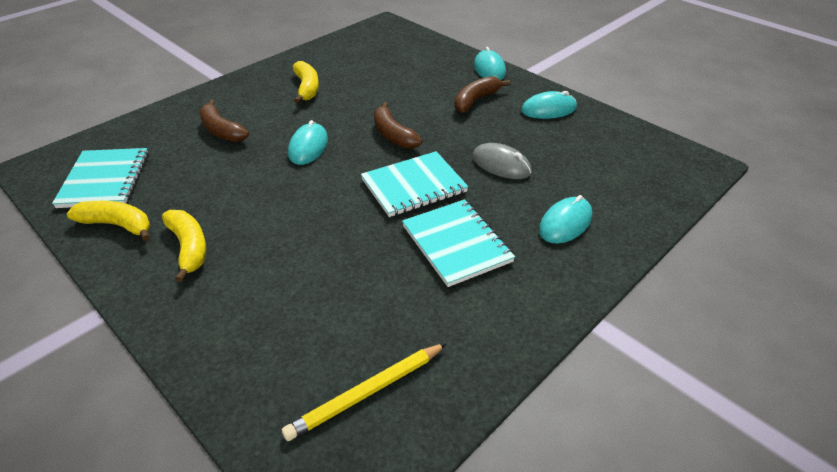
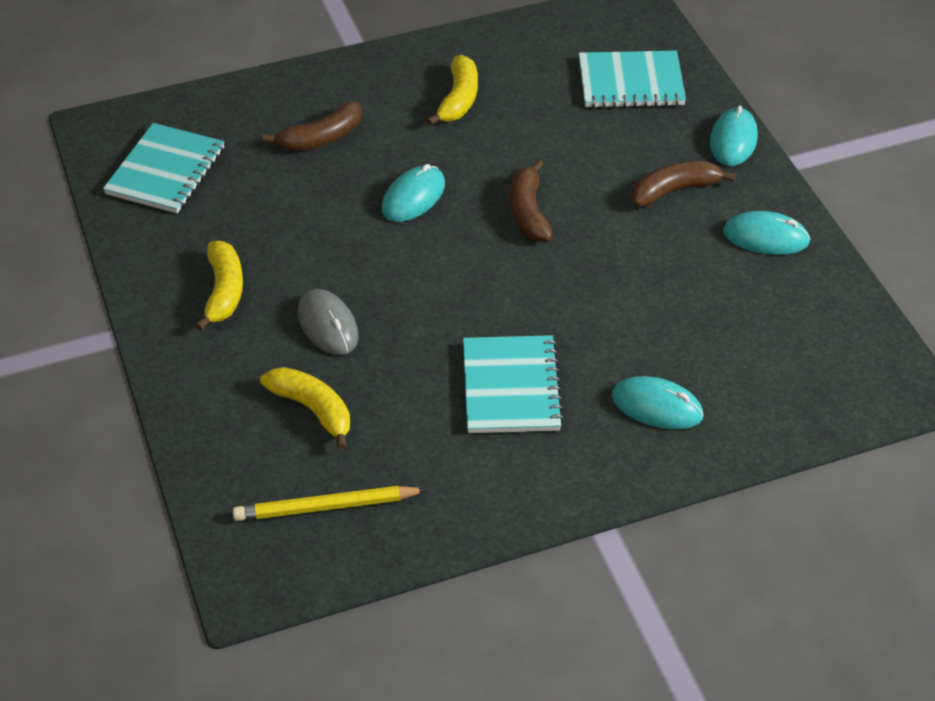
camera: 25 degrees right, 5 degrees up
(118, 225) = (162, 238): yellow banana -> yellow banana (313, 410)
(221, 130) = (321, 138): brown banana -> brown banana turned 105 degrees counterclockwise
(414, 186) = (509, 296): turquoise notebook -> turquoise notebook (631, 83)
(501, 164) = (637, 302): grey mouse -> grey mouse (328, 325)
(565, 223) = (657, 406): turquoise mouse -> turquoise mouse turned 45 degrees clockwise

